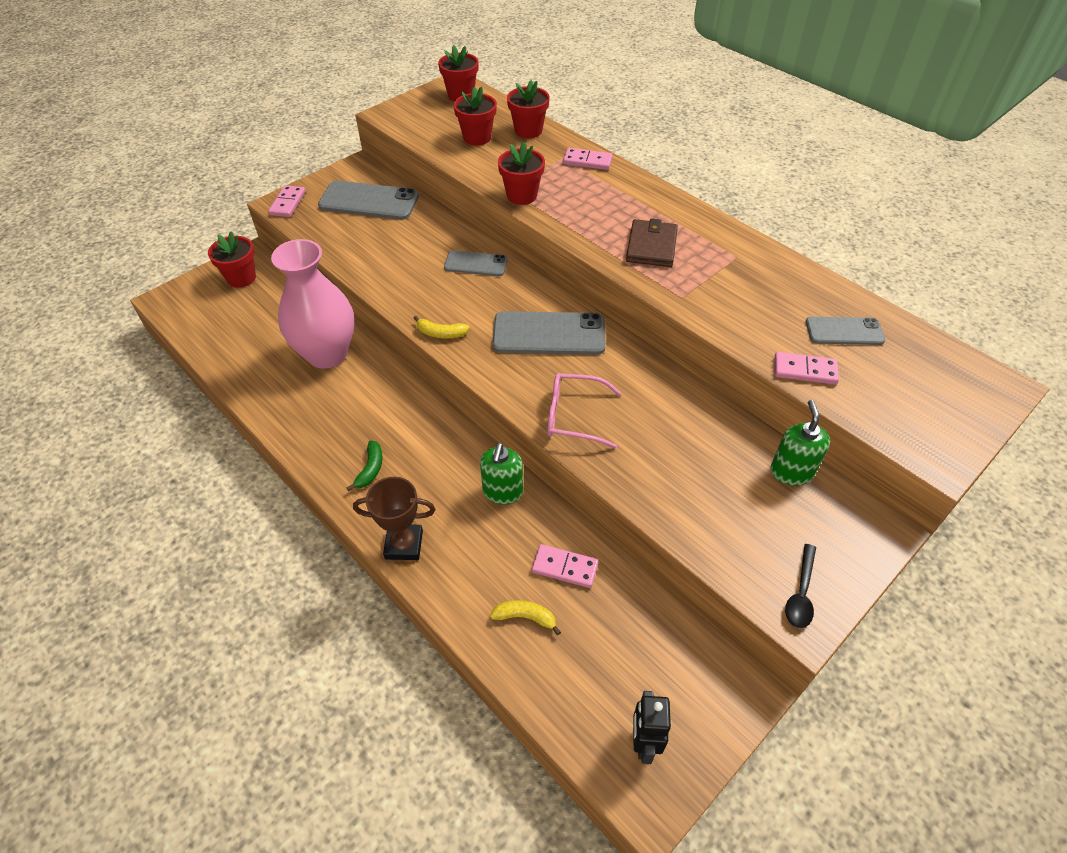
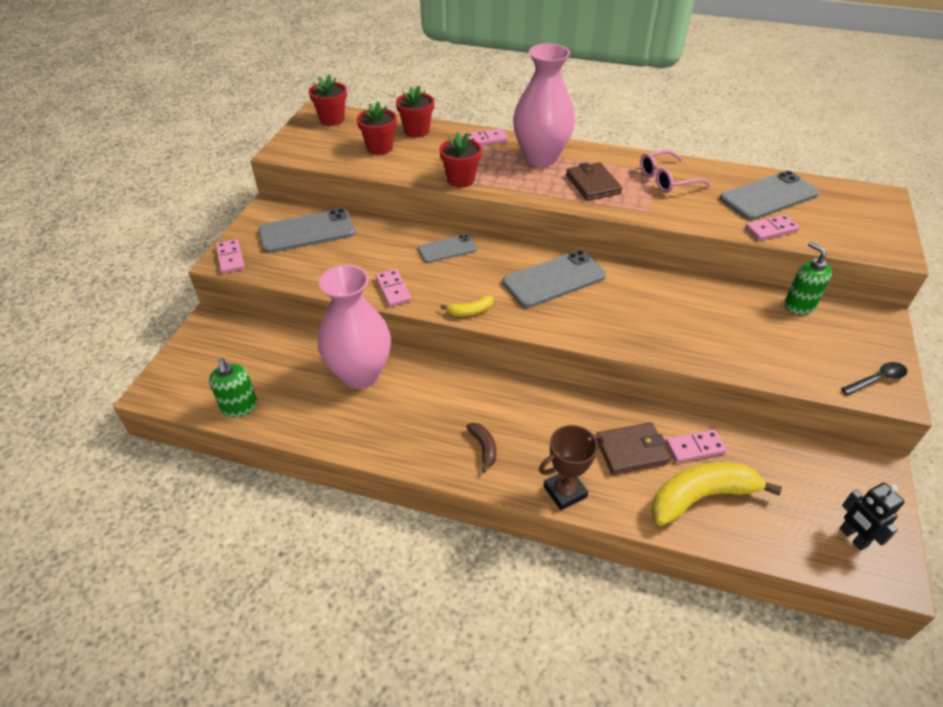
camera: 30 degrees left, 5 degrees down
(241, 278) = (216, 343): red flower pot -> none
(370, 469) = (484, 447): green banana -> brown banana
(392, 284) = (393, 289): none -> pink domino
(499, 539) = (631, 451): none -> brown wallet
(502, 492) = (602, 416): green soap dispenser -> green soap dispenser (239, 407)
(525, 617) = (701, 497): yellow banana -> yellow banana, size x2.14
(574, 416) = (628, 330): pink glasses -> pink glasses (667, 179)
(625, 198) = (540, 157): none -> pink vase
(801, 593) = (877, 379): black spoon -> black spoon turned 105 degrees counterclockwise
(844, 331) = (768, 196): grey phone -> grey phone, size x1.68

